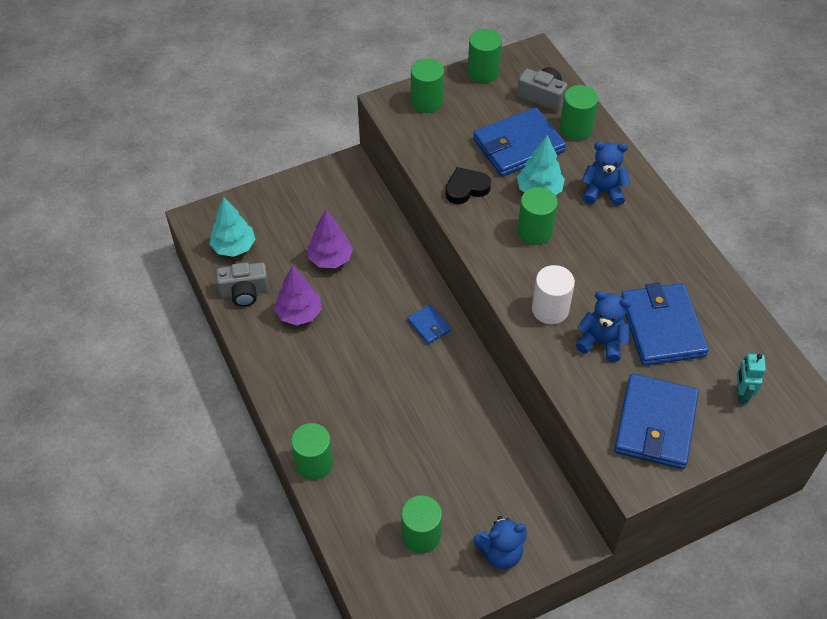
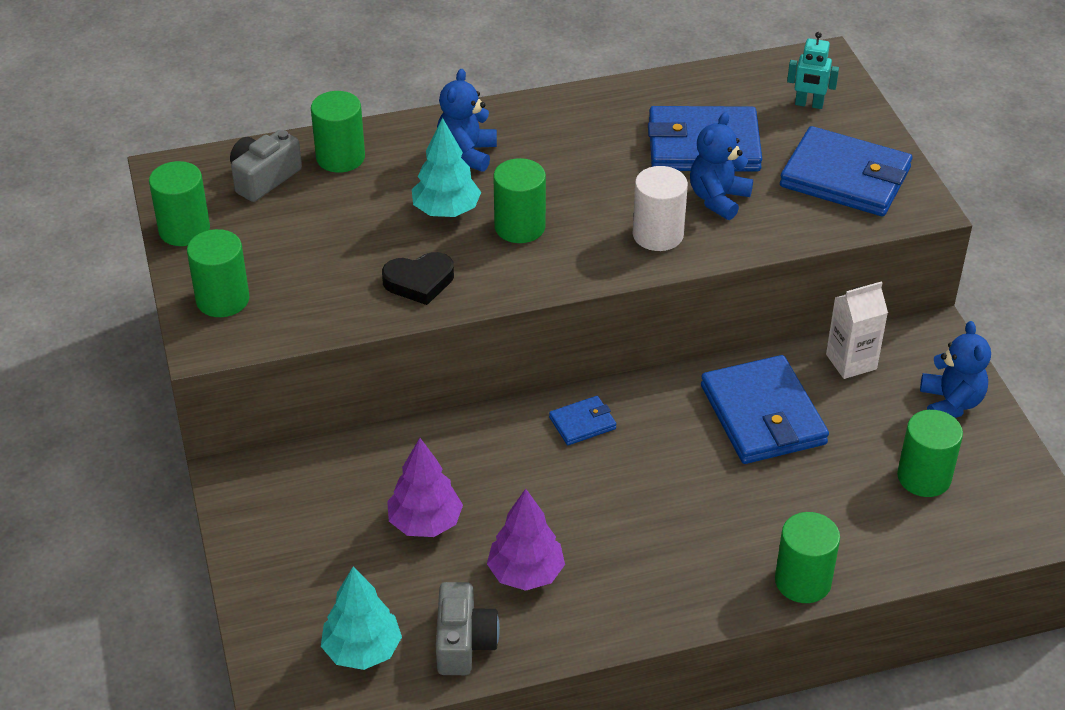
camera: 80 degrees left, 10 degrees down
(466, 188) = (419, 282): black heart -> black heart turned 90 degrees counterclockwise
(518, 145) = (353, 217): blue wallet -> blue wallet (763, 415)
(528, 482) = (851, 362): none -> white carton

